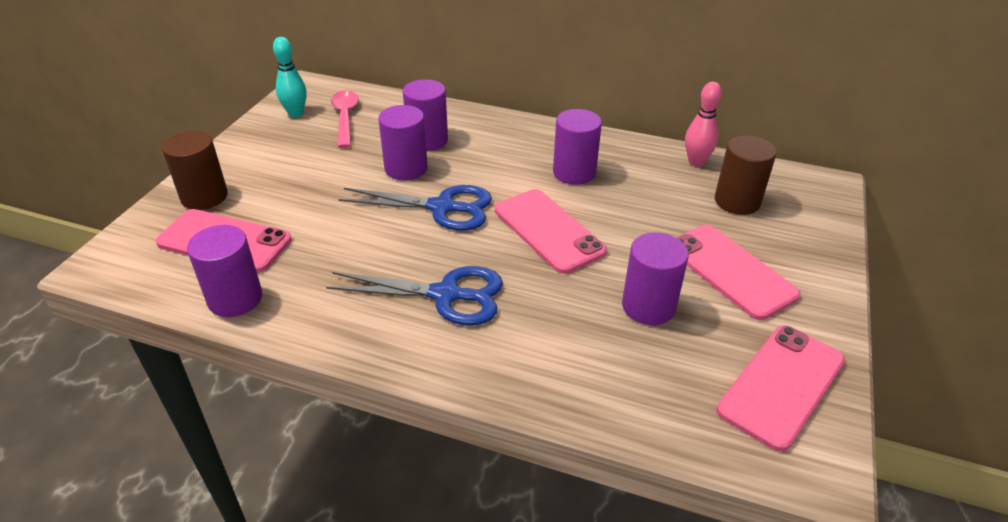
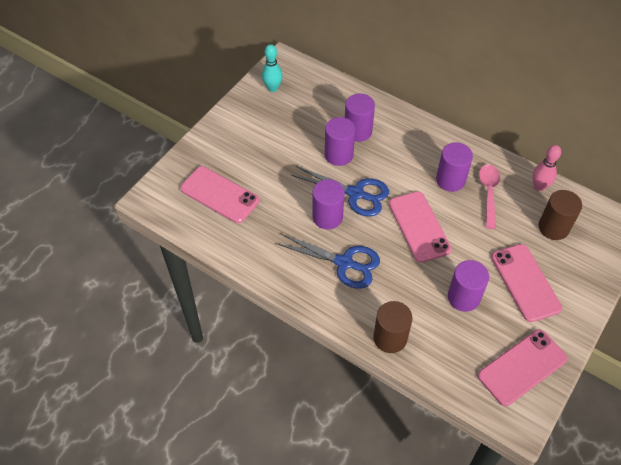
camera: 15 degrees right, 15 degrees up
(204, 197) = (209, 155): brown cylinder -> brown cylinder (390, 338)
(235, 299) = (223, 240): purple cylinder -> purple cylinder (327, 217)
(345, 118) = (305, 99): pink spoon -> pink spoon (488, 193)

